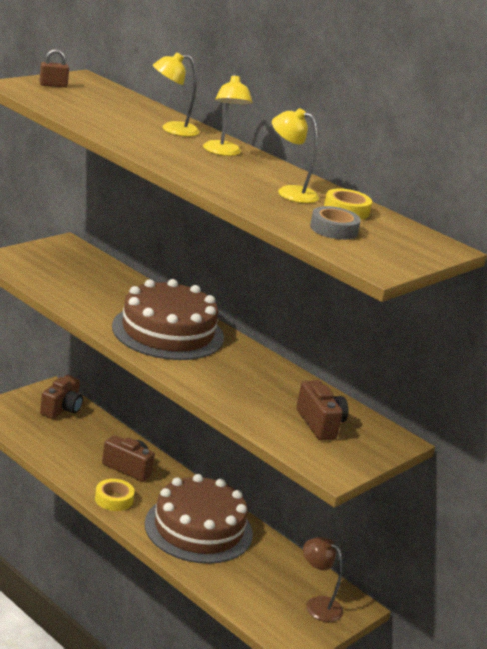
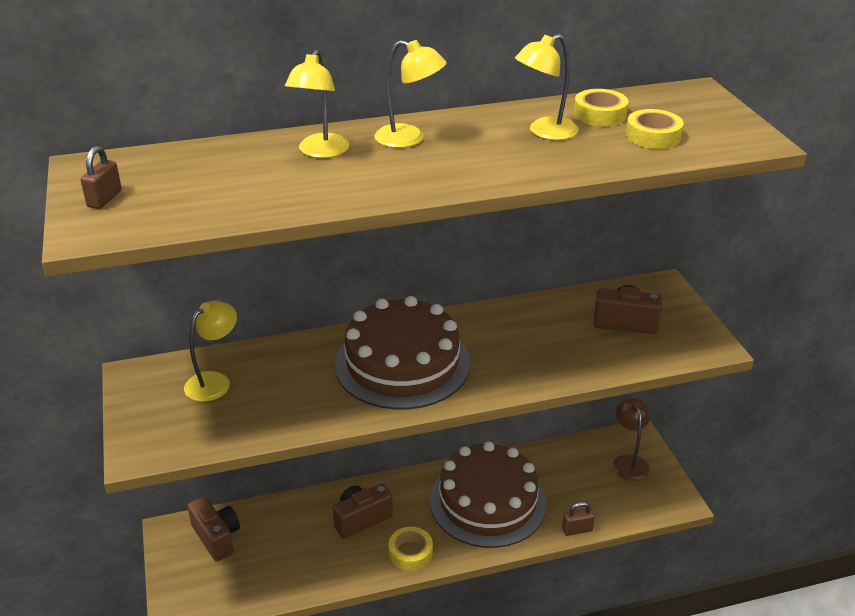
camera: 55 degrees left, 10 degrees up
(85, 269) = (214, 381): none -> yellow lamp
(207, 585) = (577, 530): none -> brown padlock
(317, 605) = (628, 461): brown lamp -> brown lamp turned 105 degrees clockwise
(333, 229) = (653, 136): grey tape -> yellow tape

